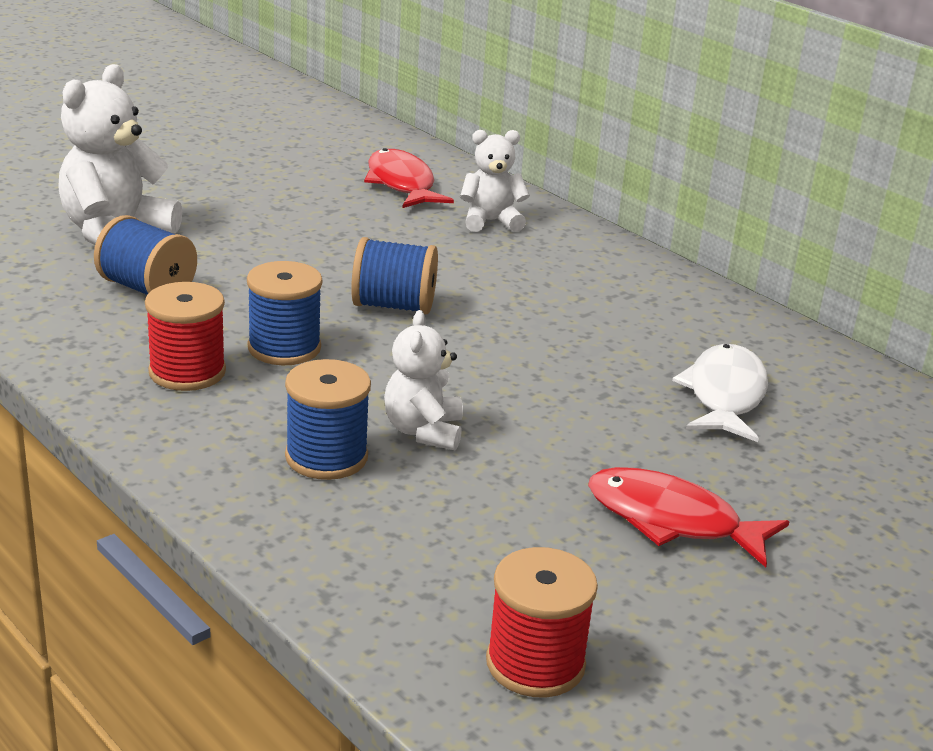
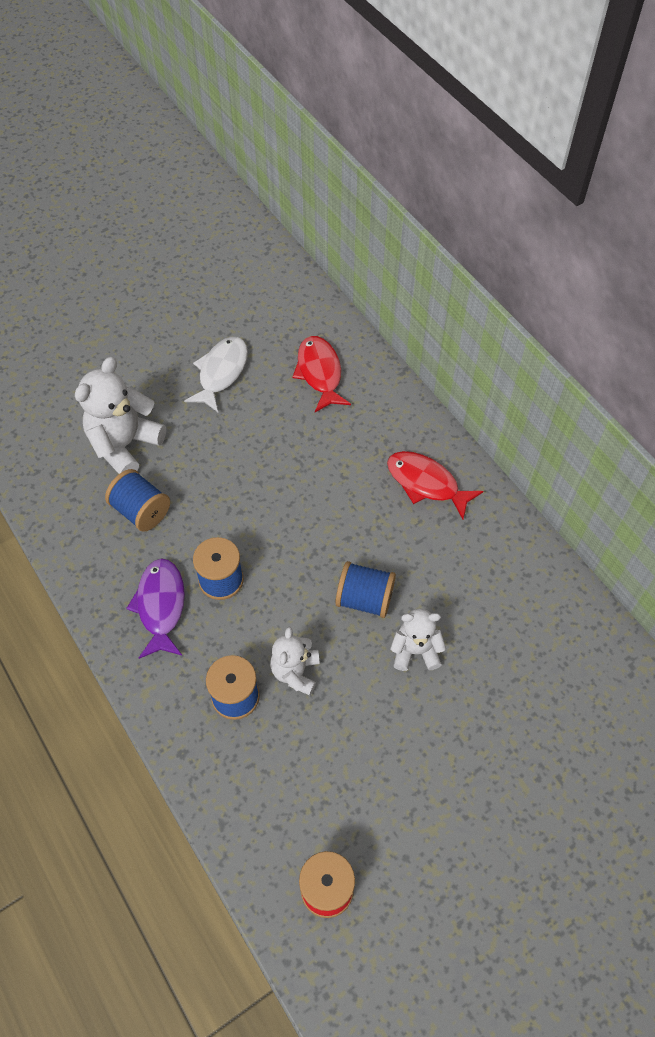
camera: 10 degrees right, 30 degrees up
(187, 372) = (161, 606): red spool -> purple fish
(393, 306) = (294, 531): blue spool -> blue spool (364, 599)
(491, 221) = (374, 423): white teddy bear -> white teddy bear (415, 651)
(671, 521) = (428, 766): red fish -> red fish (426, 483)
(724, 395) = (490, 637): white fish -> white fish (221, 372)

